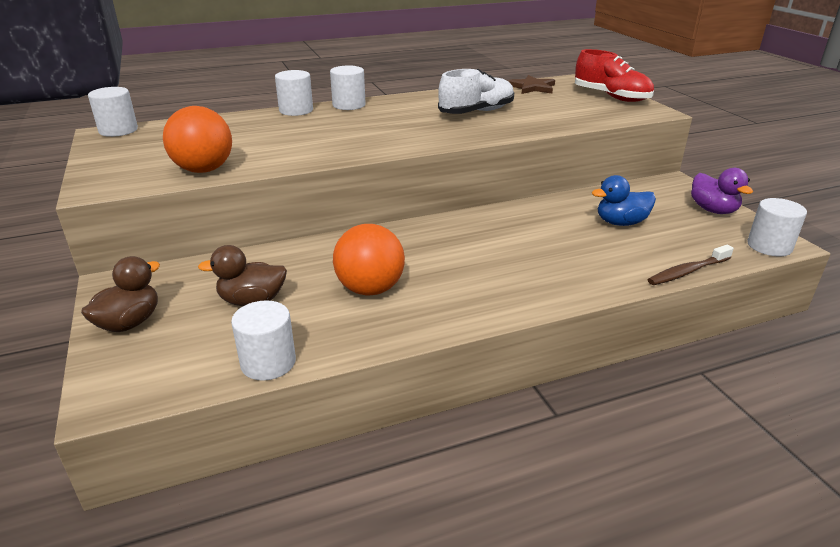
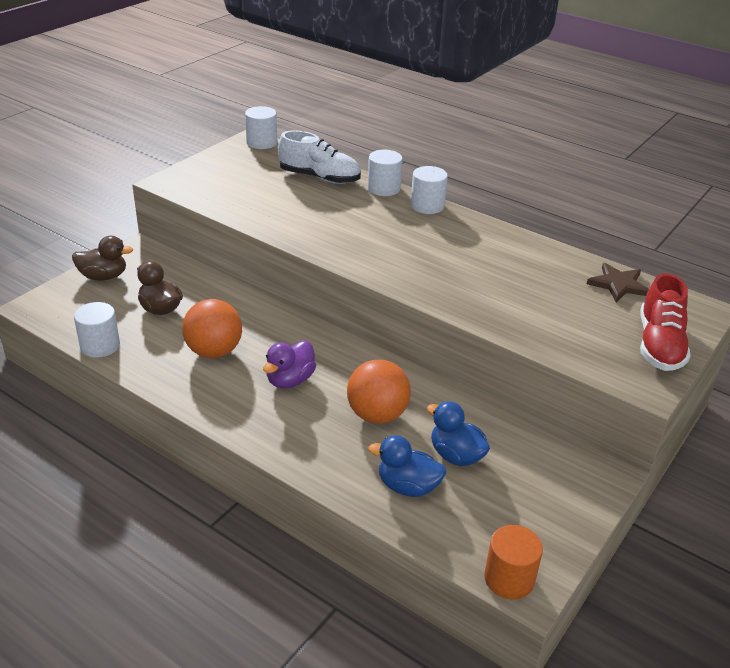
camera: 55 degrees right, 5 degrees up
(204, 170) = (229, 204): orange ball -> orange ball (377, 415)
(476, 112) = (493, 275): white shoe -> white shoe (320, 178)
(646, 252) = (407, 486): none -> blue duck
(687, 271) = (393, 522): brown toothbrush -> none
(713, 210) = (559, 520): purple duck -> purple duck (290, 380)
(769, 246) = (509, 579): white cylinder -> orange cylinder

